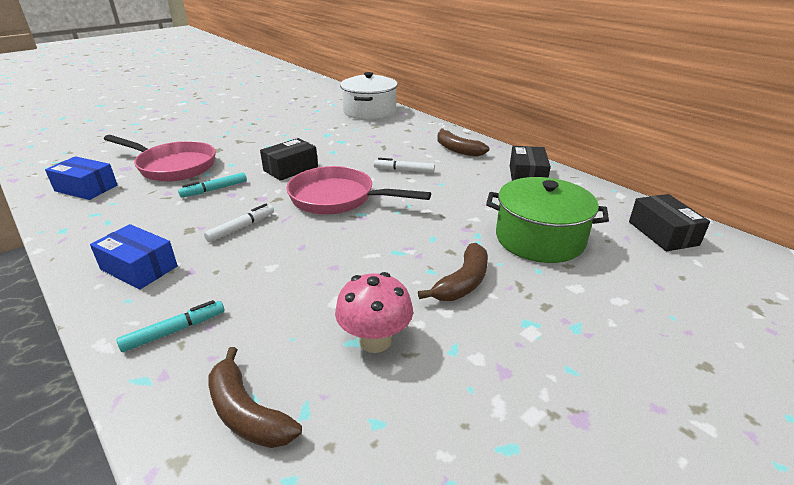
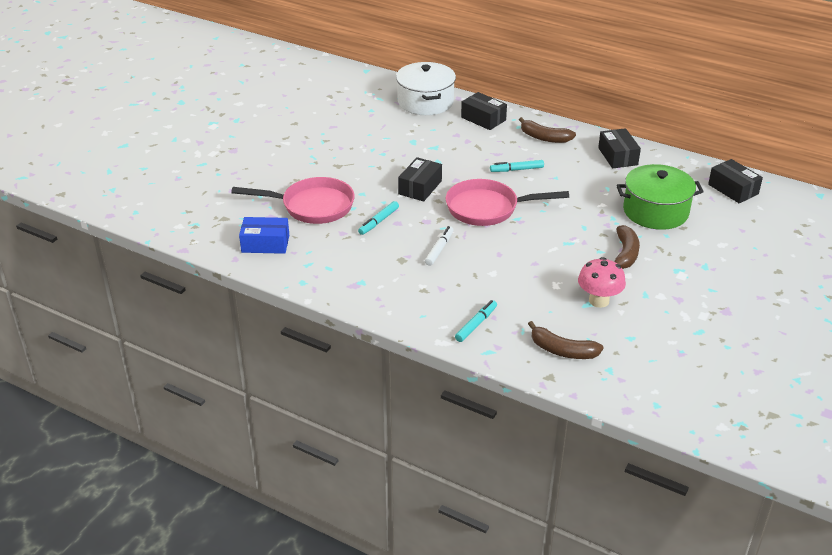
camera: 20 degrees left, 5 degrees up
(139, 268) = (402, 295): blue box -> none
(404, 170) = (516, 170): white marker -> turquoise marker
(410, 128) = (483, 119): none -> black box

